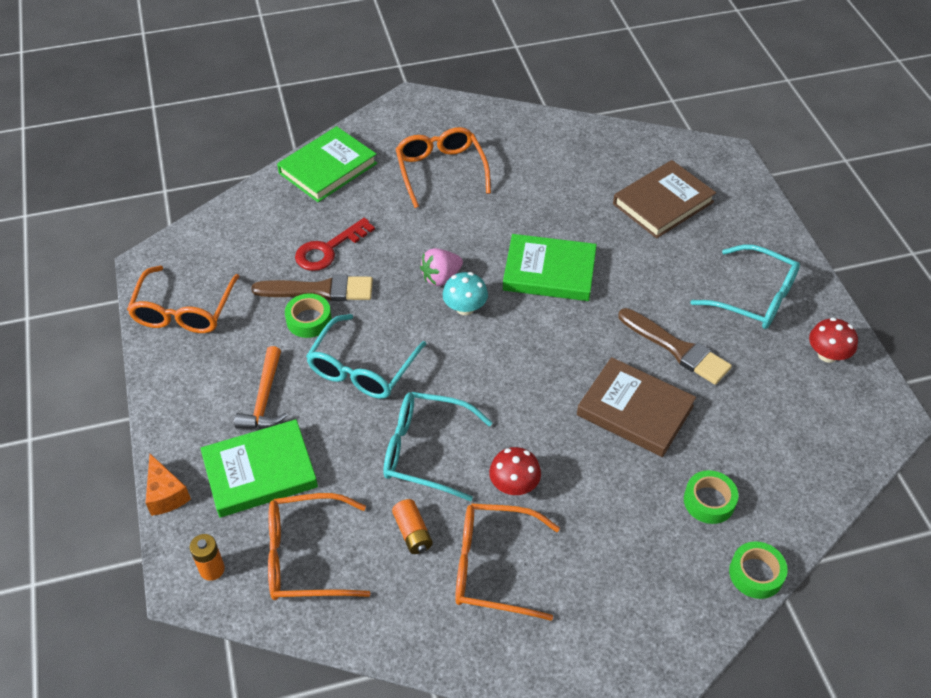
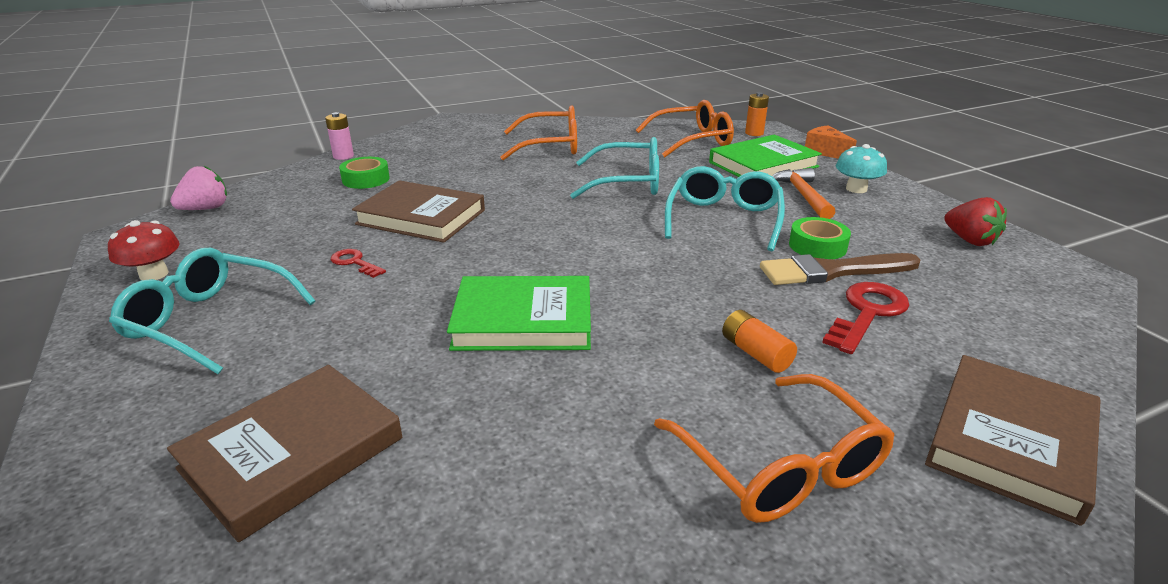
camera: 170 degrees right, 20 degrees down
(184, 311) = (969, 240): orange glasses -> red strawberry
(328, 168) = (1010, 441): green book -> brown book
(412, 533) = (618, 152): orange battery -> orange battery (755, 353)
(441, 277) = (681, 298): pink strawberry -> pink strawberry (206, 209)
(465, 308) = (633, 273): turquoise mushroom -> turquoise mushroom (856, 189)
(514, 485) = (541, 174): red mushroom -> none
(677, 348) = (354, 262): brown brush -> red key
(756, 574) = (343, 156): green tape -> pink battery

